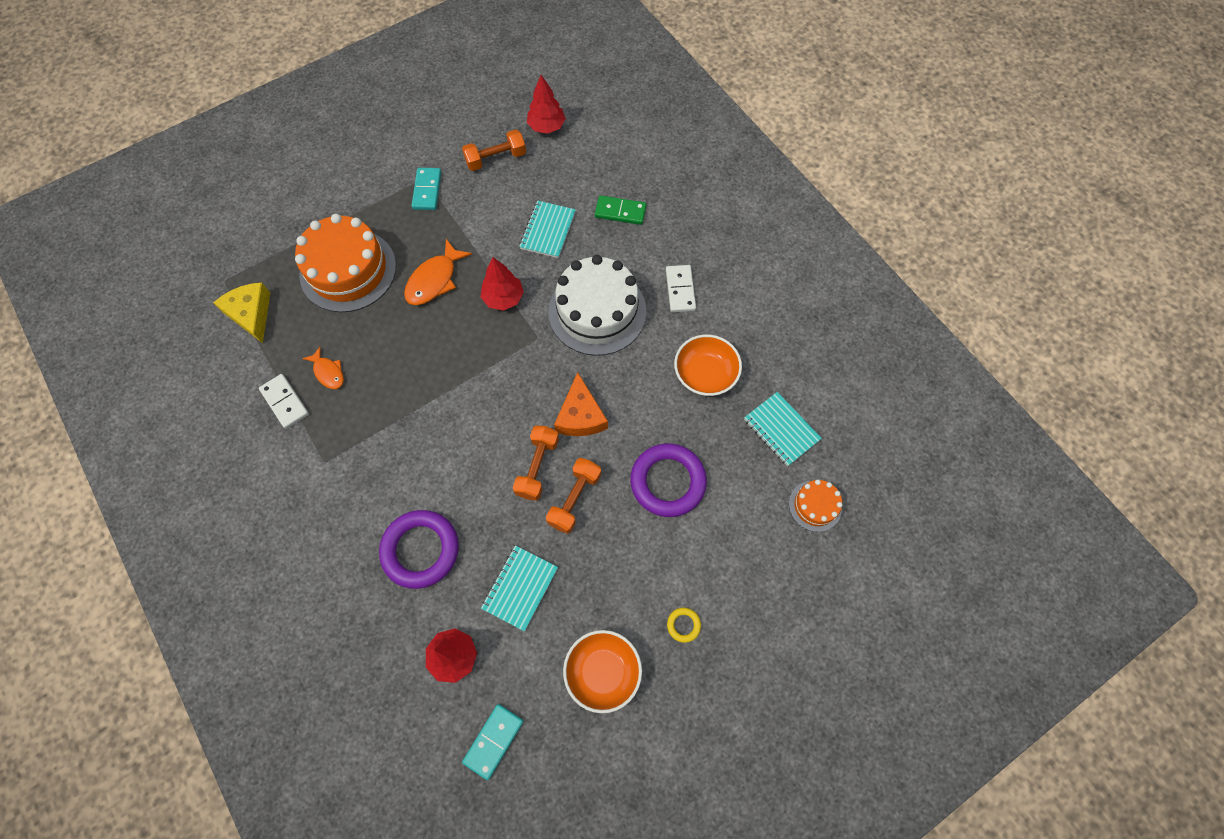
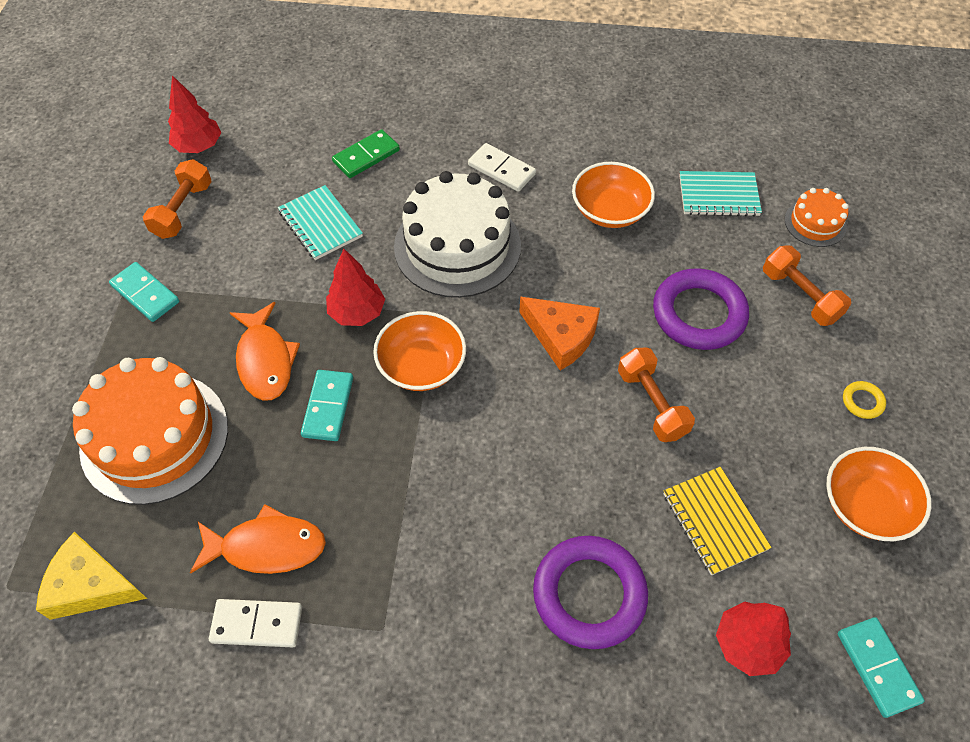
camera: 50 degrees left, 10 degrees down
(328, 372) = (267, 547): orange fish -> orange fish, size x1.63
(431, 333) = (328, 407): none -> turquoise domino
(496, 358) = (421, 365): none -> orange bowl
(520, 588) = (714, 521): turquoise notebook -> yellow notebook
(537, 467) = (586, 412): orange dumbbell -> orange dumbbell (800, 296)

